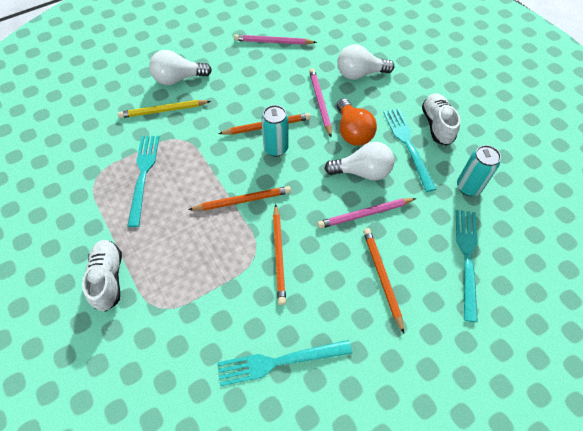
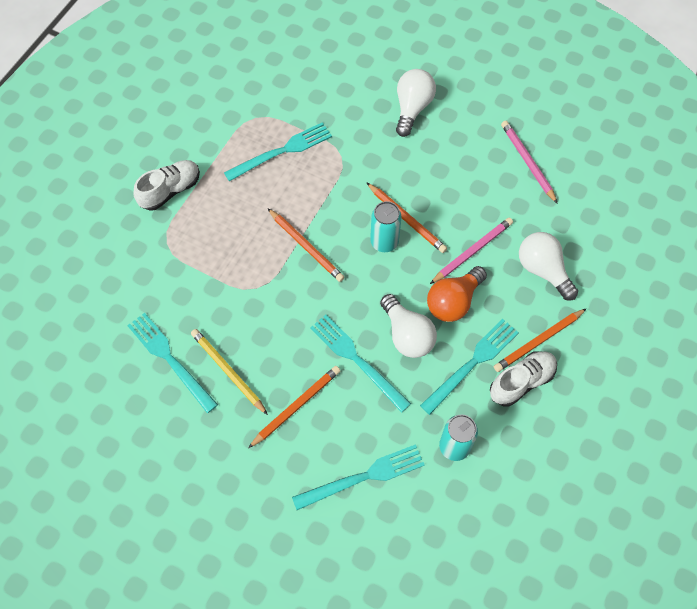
camera: 60 degrees right, 5 degrees up
(163, 110) = (364, 121): yellow pencil -> yellow pencil (228, 371)
(178, 79) = (412, 108): white light bulb -> white light bulb turned 60 degrees clockwise
(279, 255) = (268, 307): orange pencil -> orange pencil (538, 341)
(365, 214) = (357, 360): pink pencil -> turquoise fork

